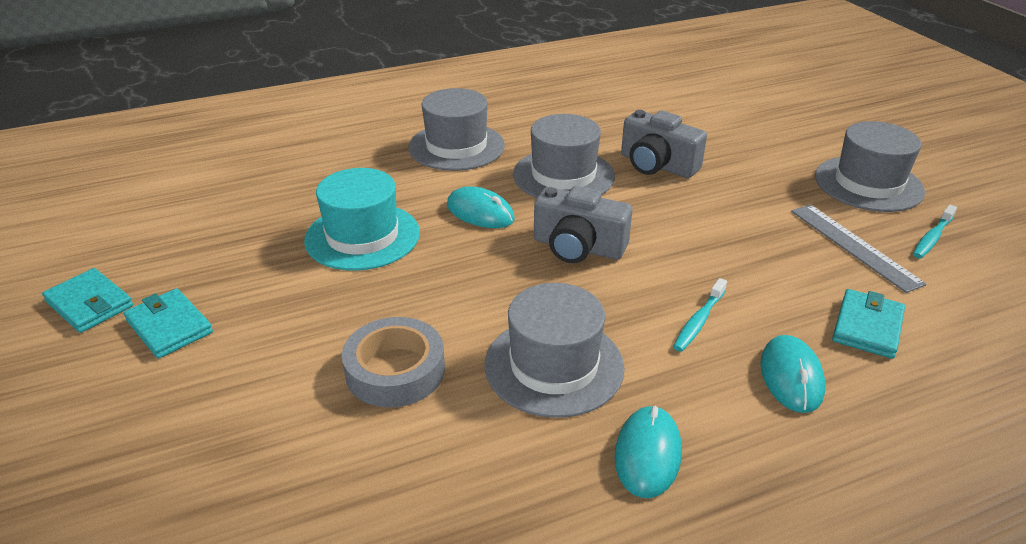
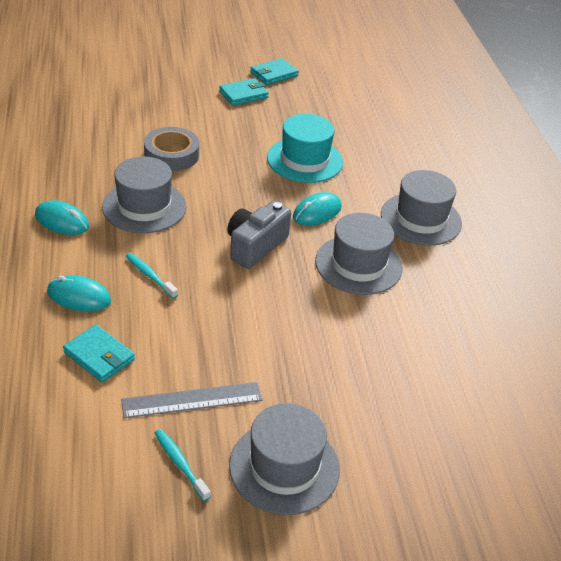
camera: 100 degrees right, 5 degrees up
(657, 165) = (361, 325): grey camera -> none

